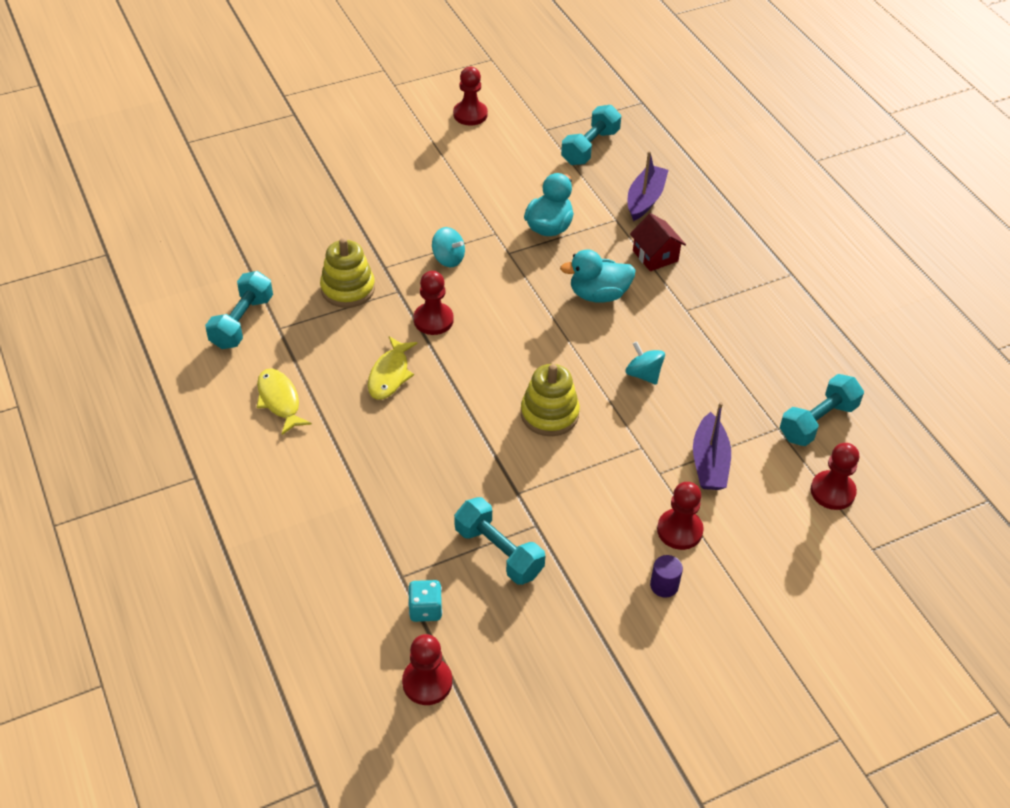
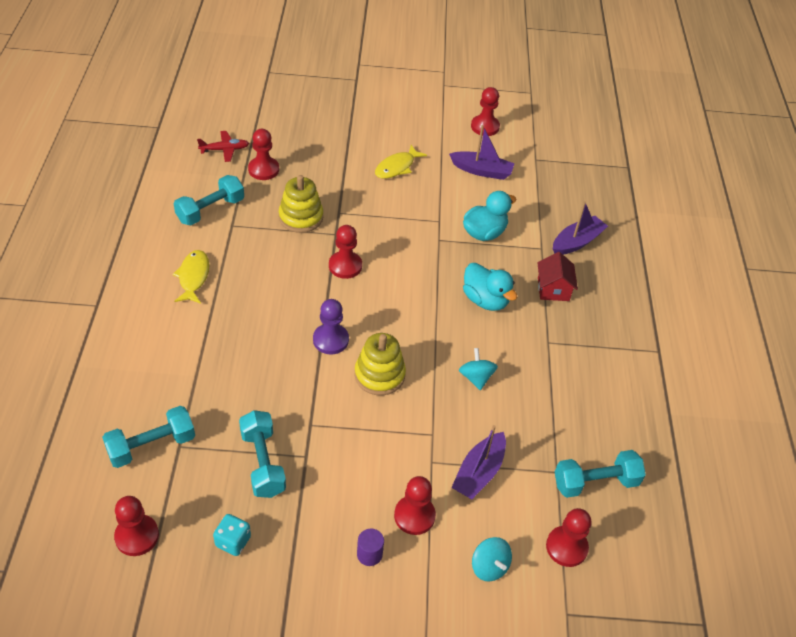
camera: 25 degrees right, 0 degrees up
(205, 249) = (225, 150): none -> red plane
(267, 254) = (263, 169): none -> red pawn
(390, 375) = (284, 292): yellow fish -> yellow fish (397, 167)
(425, 609) = (177, 480): turquoise dice -> turquoise dice (233, 541)
(448, 259) = (390, 225): turquoise spinning top -> turquoise spinning top (489, 567)
(475, 401) = (330, 340): none -> purple pawn
(501, 163) = (482, 171): none -> purple boat
(590, 147) = (561, 185): turquoise dumbbell -> turquoise dumbbell (151, 446)
(598, 294) = (485, 300): turquoise duck -> turquoise duck turned 150 degrees counterclockwise

